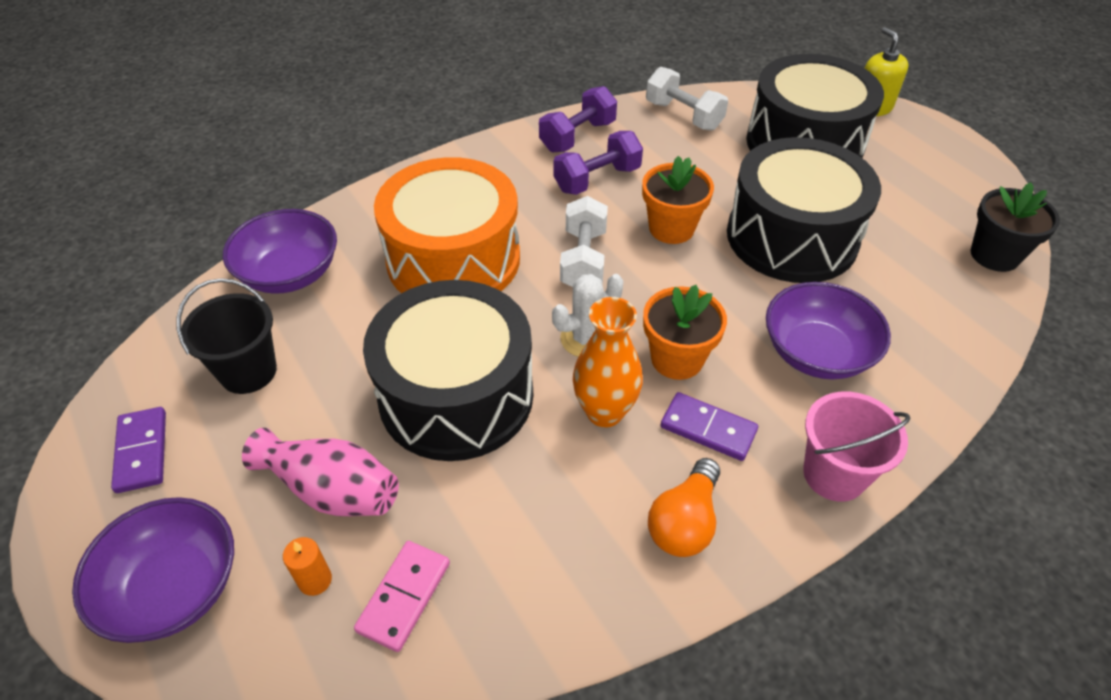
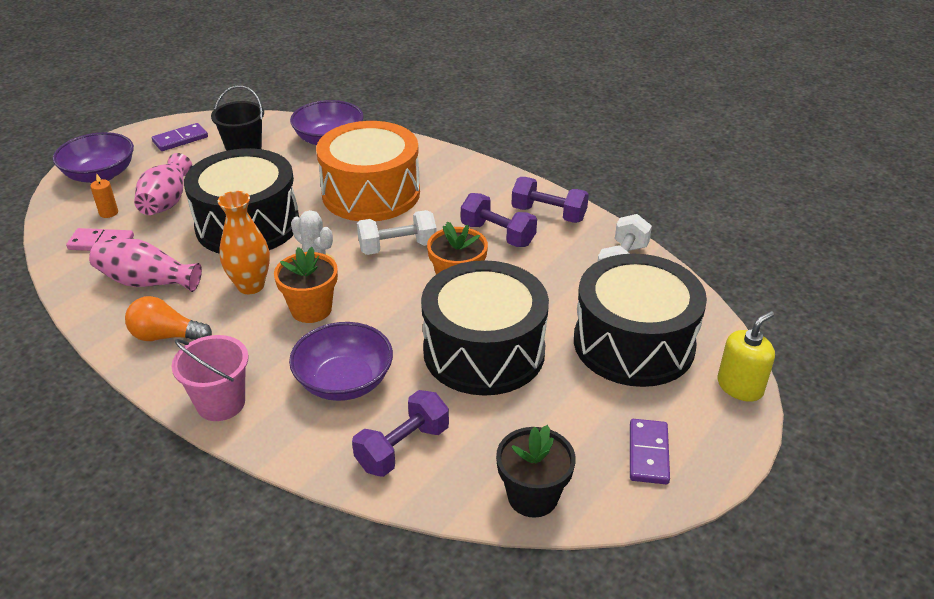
camera: 70 degrees right, 10 degrees down
(545, 536) = (147, 282): none -> pink vase
(708, 429) = (248, 334): purple domino -> purple domino (648, 453)
(926, 327) = (402, 448): none -> purple dumbbell

